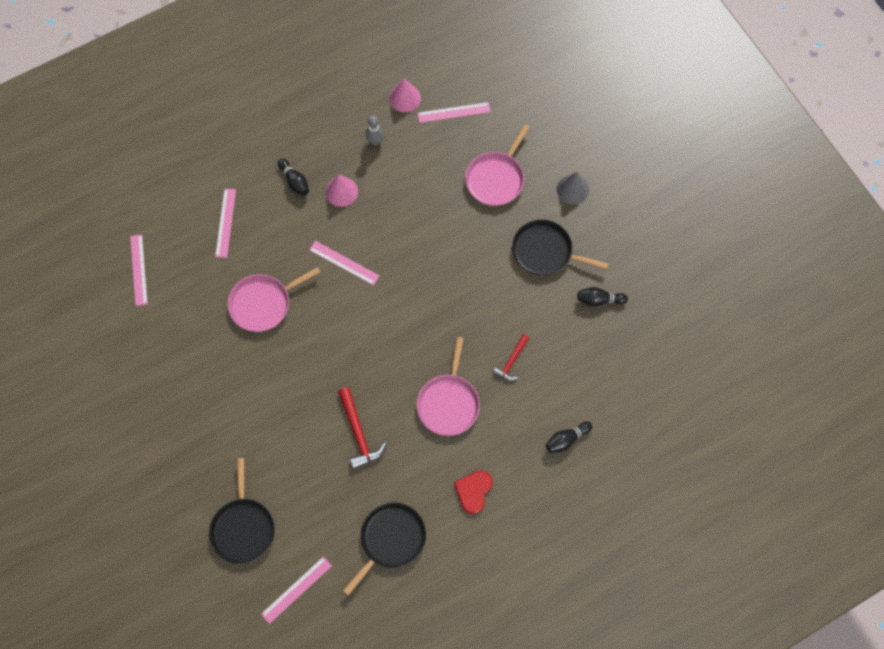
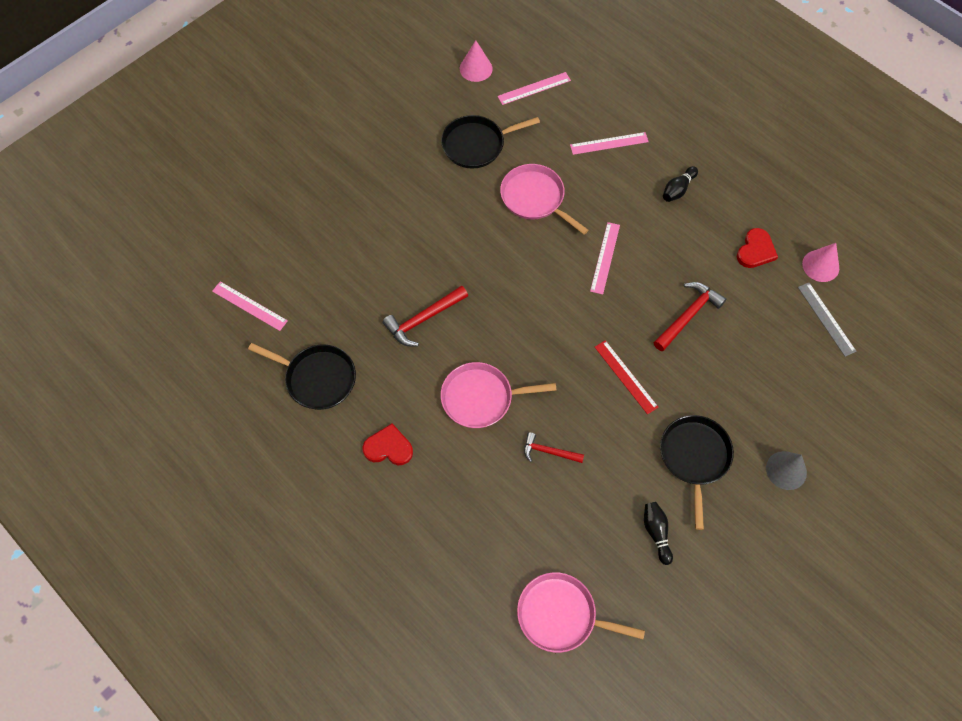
camera: 75 degrees right, 5 degrees down
(243, 527) = (301, 243): black pan -> black pan (476, 144)
(341, 191) = (684, 234): pink cone -> pink cone (476, 68)
(375, 141) = (755, 250): grey bowling pin -> red heart
(420, 215) = (688, 316): none -> red hammer
(454, 112) = (826, 319): pink ruler -> grey ruler
(461, 281) = (625, 376): none -> red ruler
(496, 178) = (764, 382): pink pan -> pink pan (561, 615)
(566, 439) = (473, 534): black bowling pin -> none

